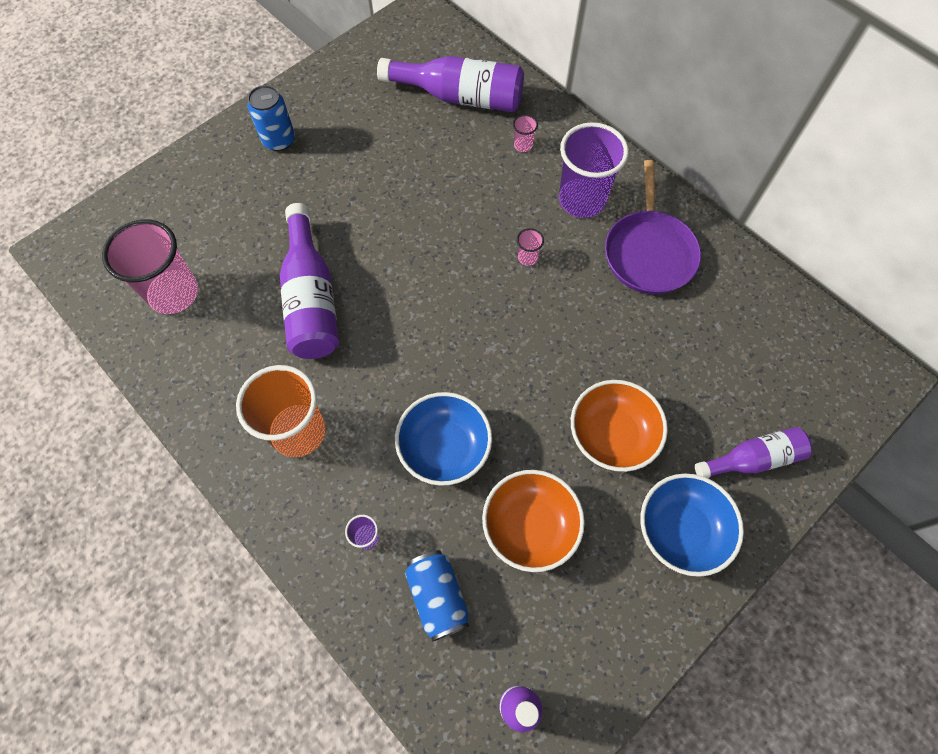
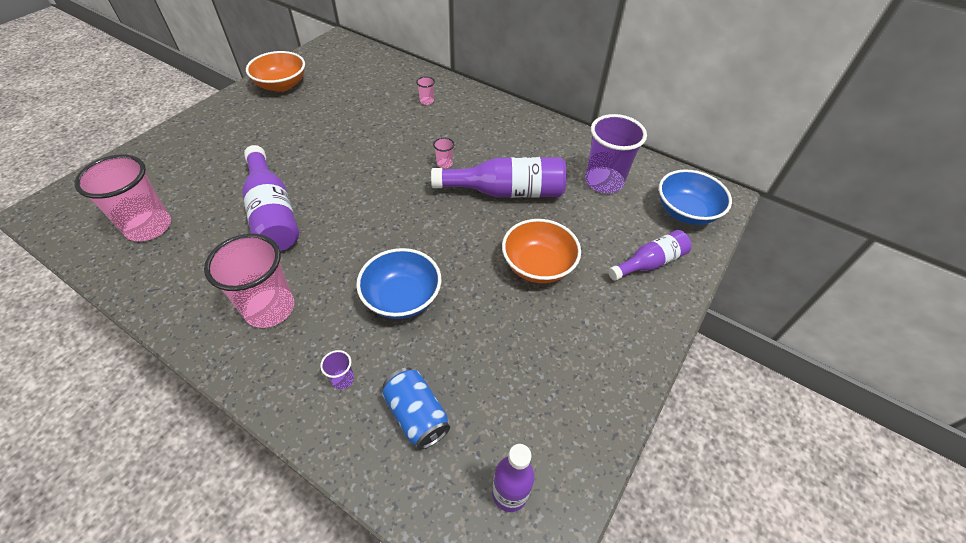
camera: 15 degrees left, 15 degrees down
(279, 140) = (236, 119): blue can -> none
(298, 432) = (270, 308): orange cup -> pink cup
(460, 97) = (375, 80): purple bottle -> purple bottle (506, 191)
(530, 526) = (487, 342): orange bowl -> orange bowl (281, 85)
(582, 200) = (477, 126): purple cup -> purple cup (604, 182)
(649, 252) = (534, 149): purple pan -> none
(681, 530) = (611, 321): blue bowl -> blue bowl (685, 212)

